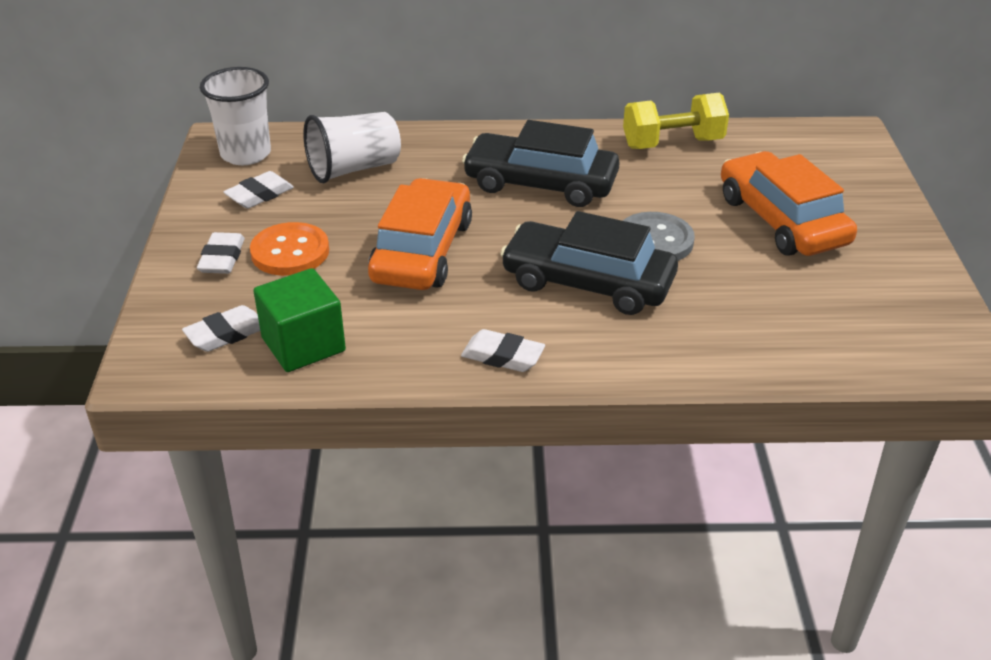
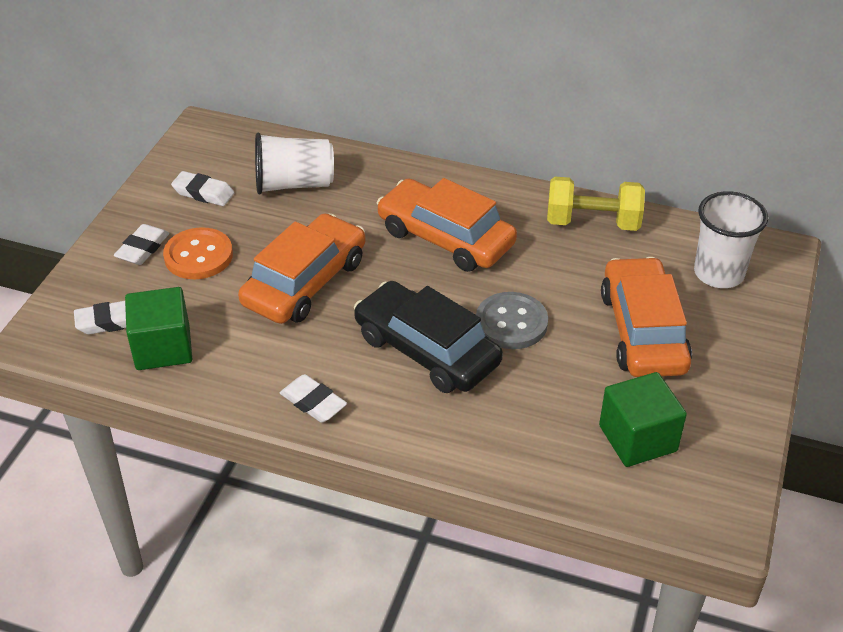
camera: 20 degrees right, 5 degrees up
(246, 154) = (213, 148): white cup -> white cup (718, 273)
(259, 195) = (203, 193): white eraser -> white eraser turned 45 degrees clockwise
(541, 183) = (445, 238): black car -> orange car
(842, 309) = (637, 438): none -> green cube

